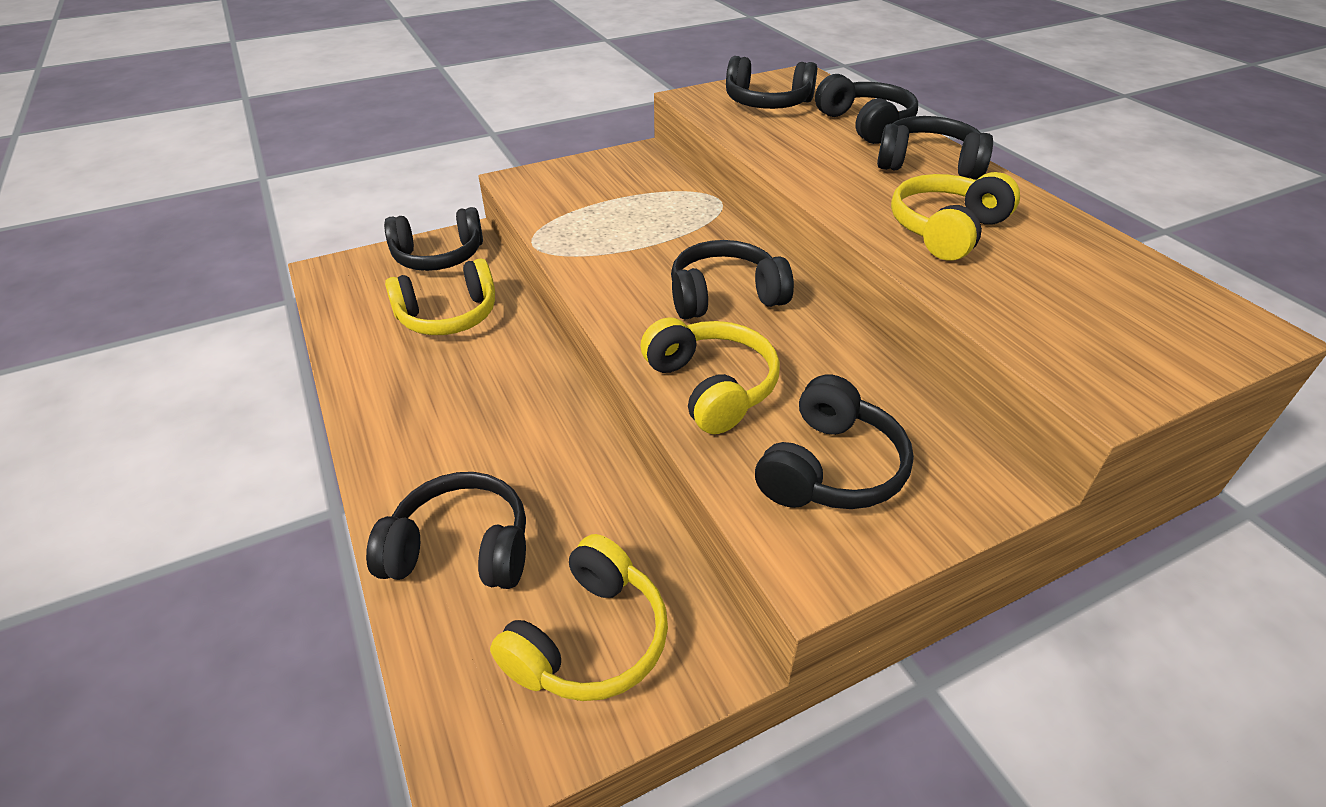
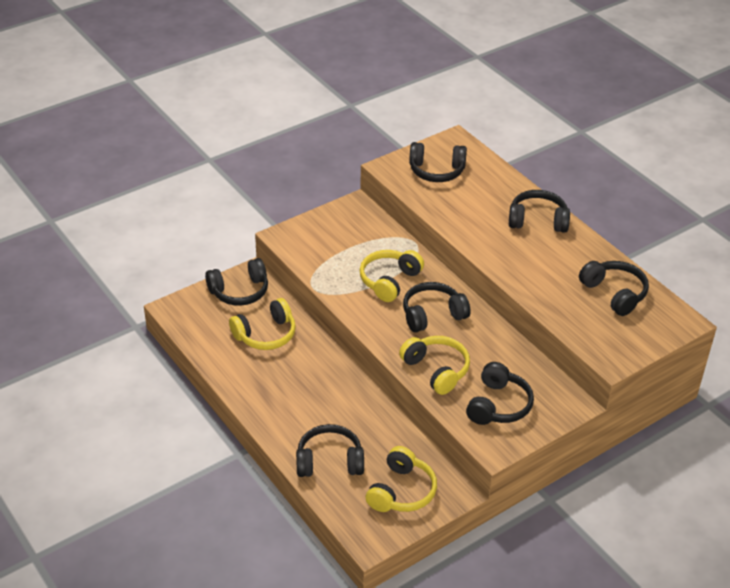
camera: 10 degrees left, 0 degrees up
(865, 124) = (500, 187): black headphones -> black headphones (614, 293)
(946, 230) = (547, 271): yellow headphones -> yellow headphones (389, 281)

